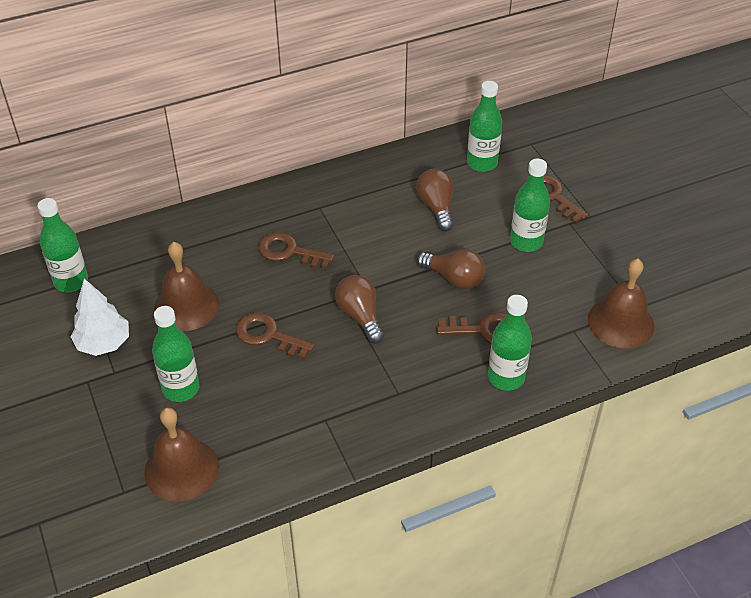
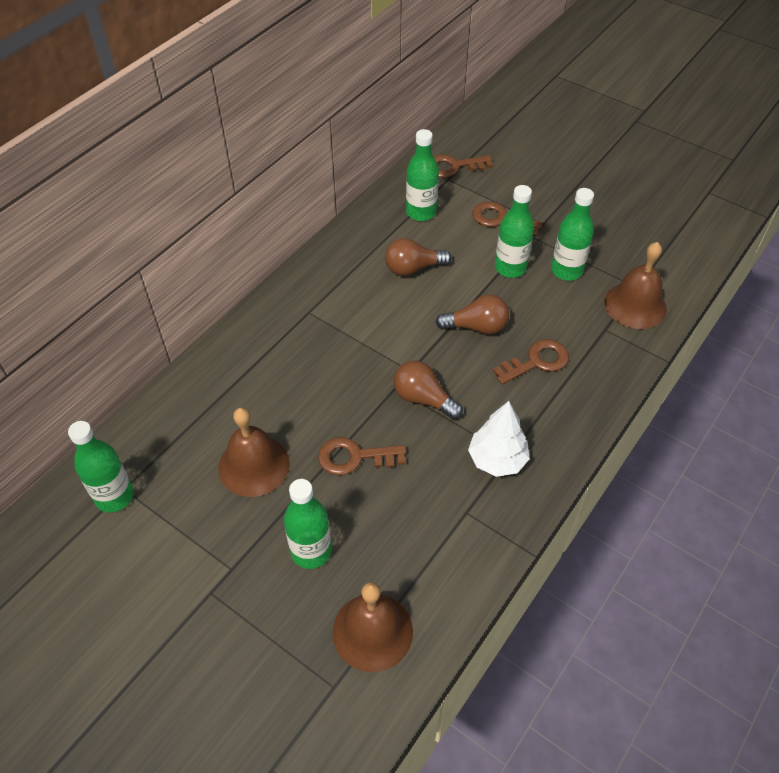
camera: 30 degrees left, 5 degrees up
(104, 344) = (198, 544): white tree -> white tree (497, 459)
(289, 252) = (313, 367): brown key -> brown key (453, 167)
(436, 207) = (413, 268): brown light bulb -> brown light bulb turned 60 degrees counterclockwise
(506, 377) = (585, 396): green bottle -> green bottle (566, 271)

